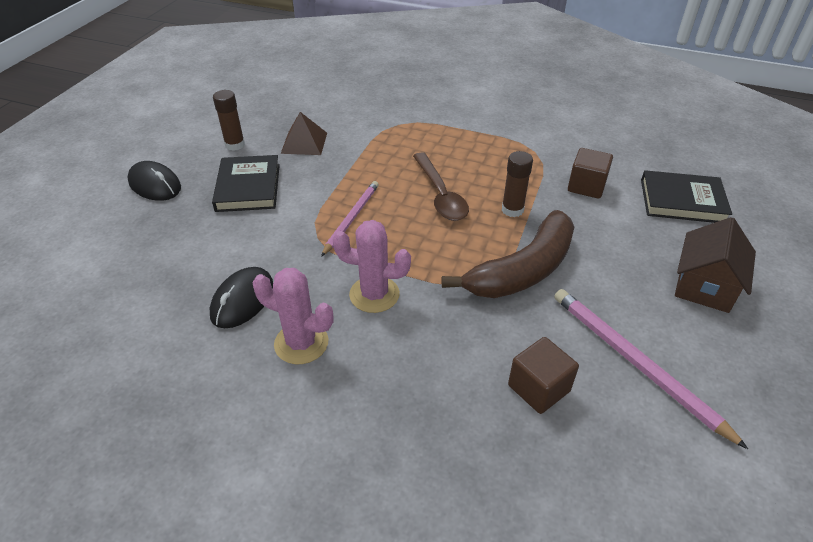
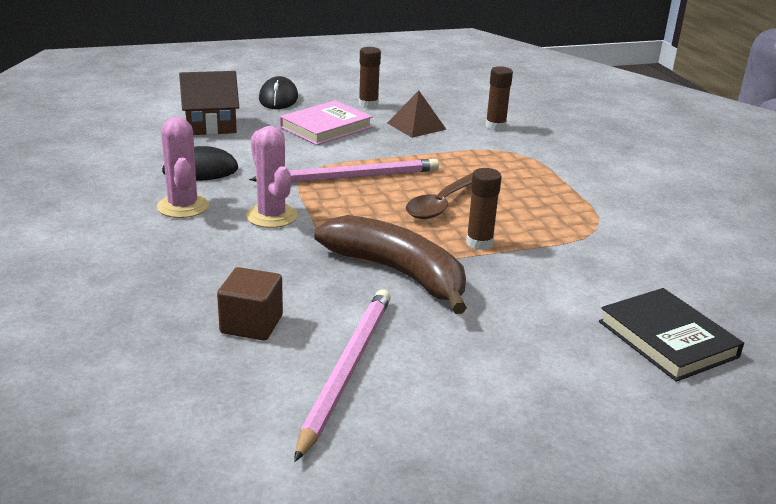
camera: 50 degrees right, 15 degrees down
(248, 187) = (326, 127): black book -> pink book
(349, 110) = (495, 126): none -> brown glue stick
(351, 218) = (350, 177): pink pencil -> pink pencil, size x1.50
(523, 270) = (398, 273): brown banana -> brown banana turned 150 degrees counterclockwise
(586, 186) = (587, 272): brown cube -> none
(704, 286) = (529, 389): brown house -> brown house (211, 126)

